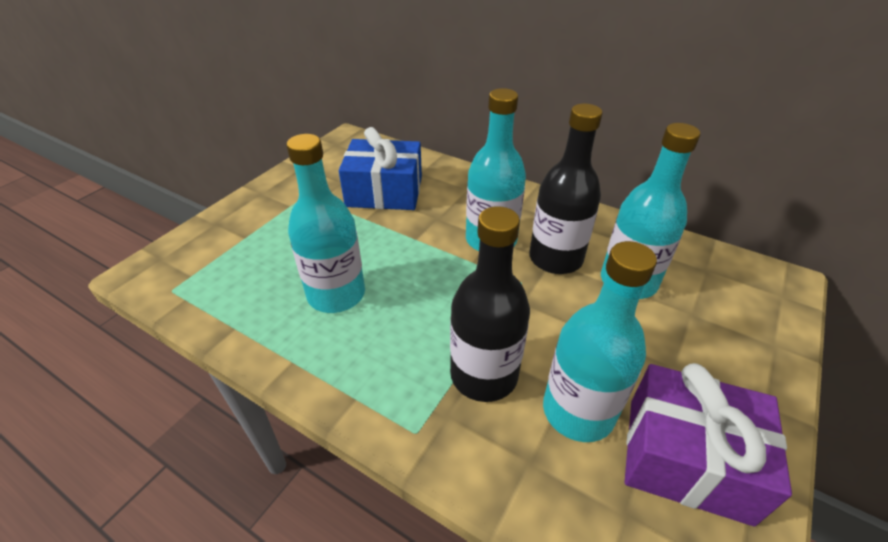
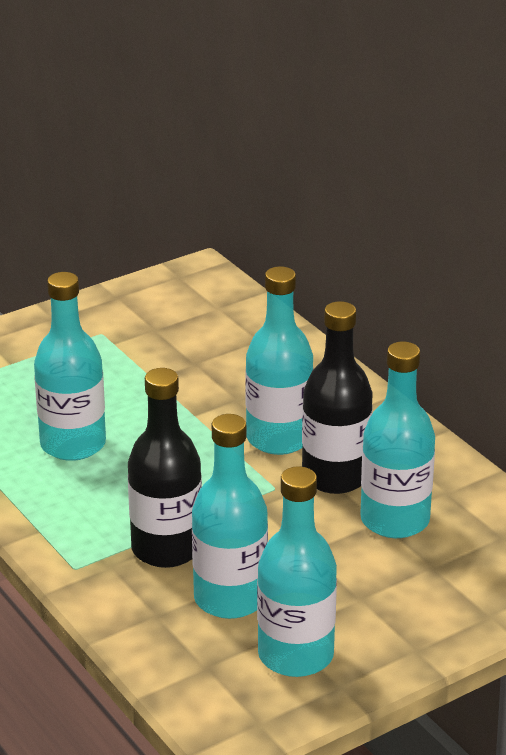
camera: 25 degrees right, 10 degrees down
(384, 191) = (196, 353): blue gift -> none
(687, 458) = (295, 655): purple gift -> turquoise bottle

